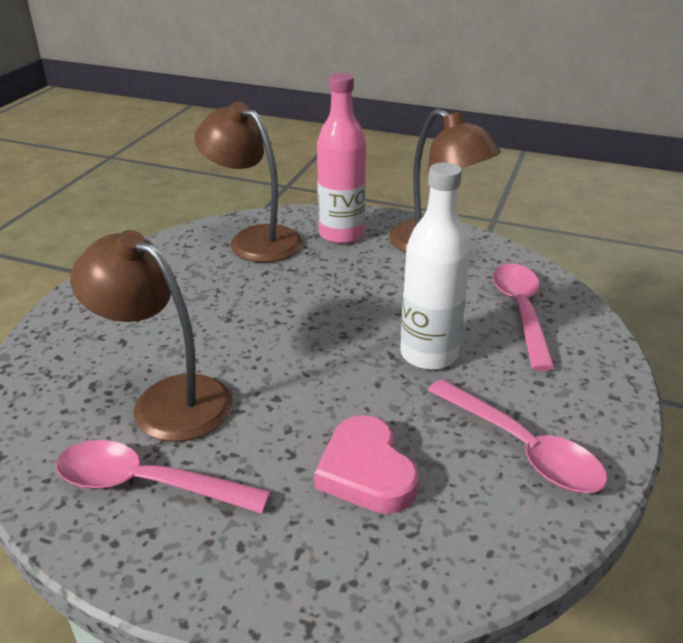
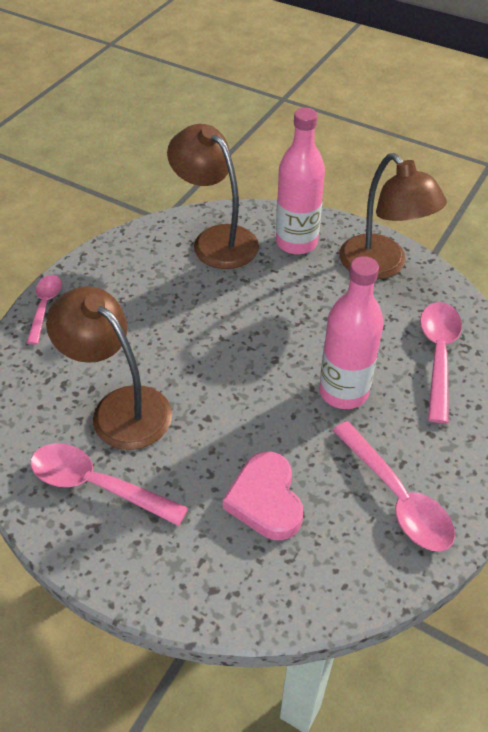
camera: 10 degrees right, 15 degrees up
(63, 314) = (45, 306): none -> pink spoon
(429, 354) = (343, 391): white bottle -> pink bottle

